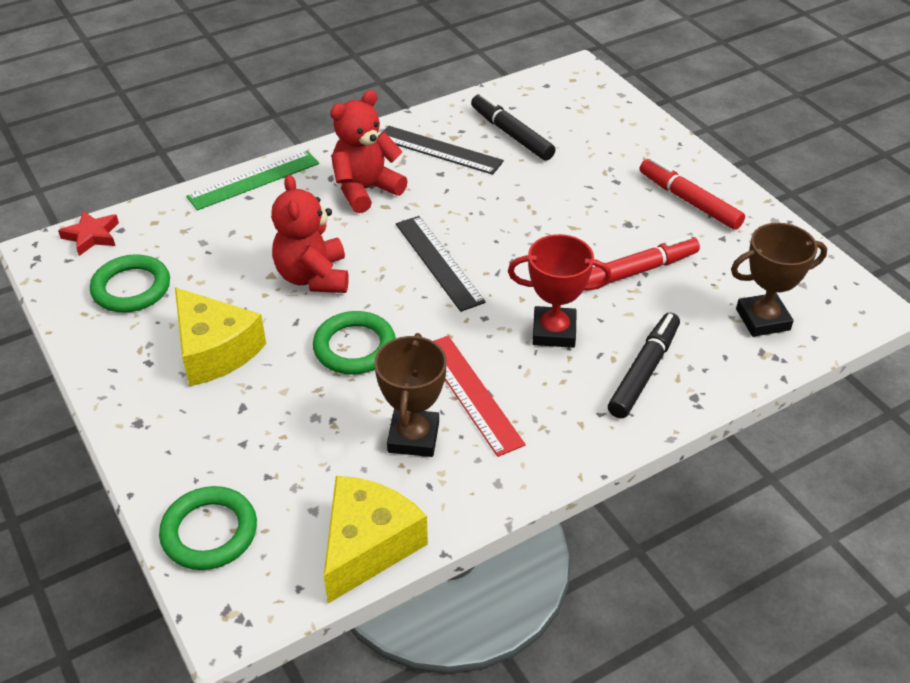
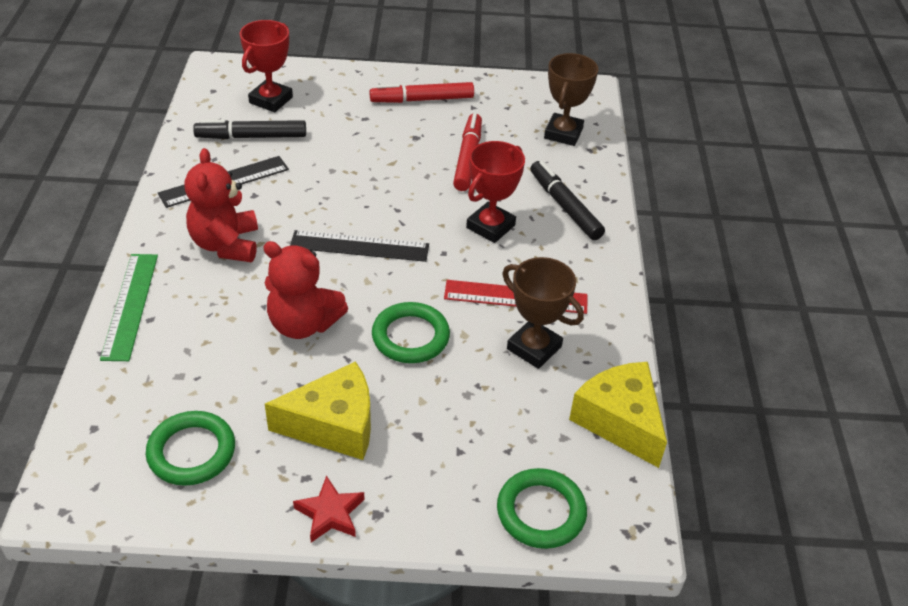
camera: 60 degrees left, 0 degrees up
(92, 236) = (79, 454): red star -> red star (330, 513)
(572, 119) = (271, 100): none -> red trophy

